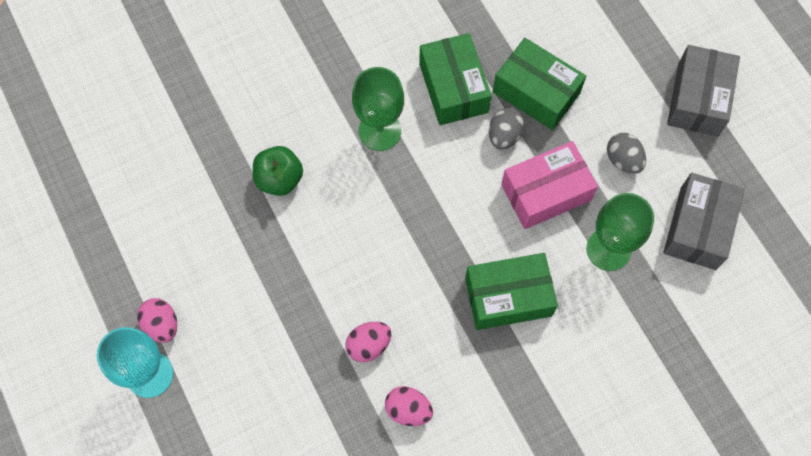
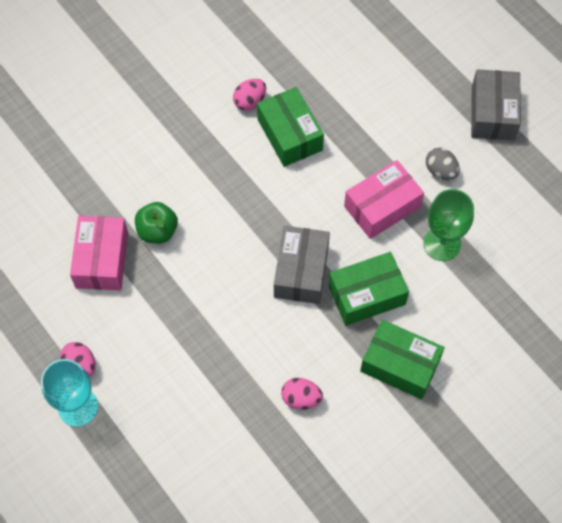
camera: 10 degrees left, 5 degrees down
(210, 203) = (102, 260): none -> pink box
(369, 345) = (258, 352): pink egg -> pink egg (250, 101)
(380, 131) = (234, 179): green goblet -> none
(504, 136) = (339, 167): grey egg -> none
(536, 92) = (359, 128): green box -> green box (400, 365)
(698, 228) = (511, 215): grey box -> grey box (301, 271)

